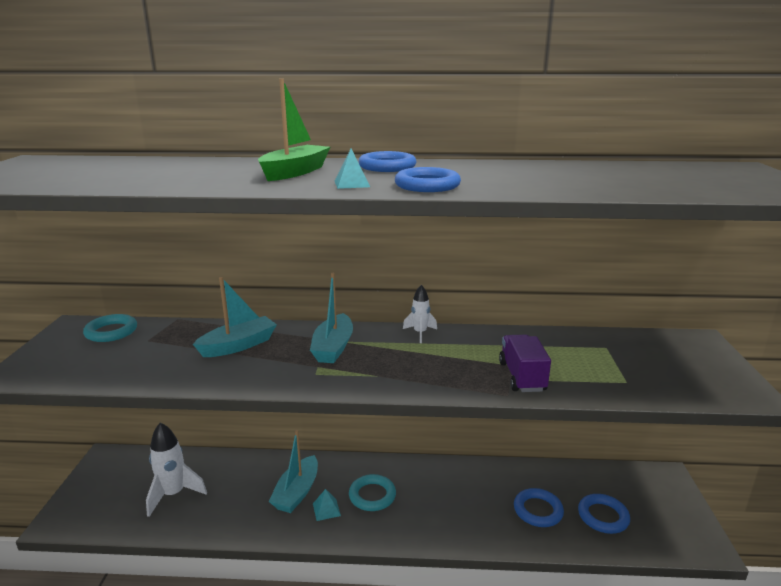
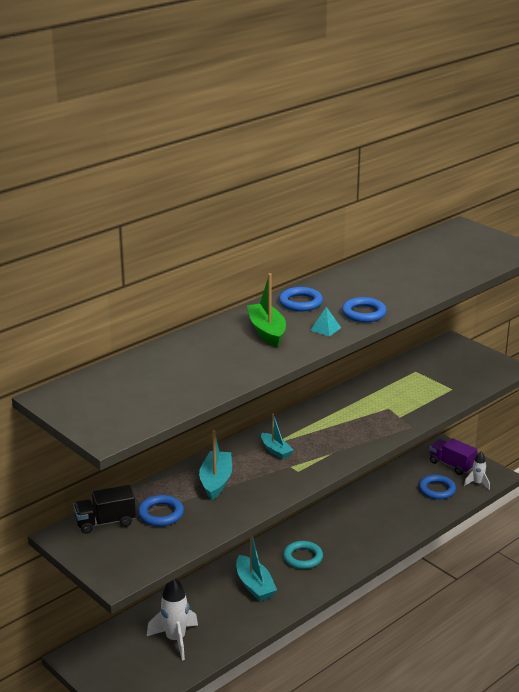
camera: 45 degrees left, 5 degrees up
(111, 332) = (105, 522): turquoise ring -> black truck
(326, 509) = (288, 582): turquoise pyramid -> none
(333, 347) = (275, 450): turquoise boat -> turquoise boat, size x0.65
(420, 333) = (307, 414): white rocket -> white rocket (477, 483)
(522, 377) = (403, 413): purple truck -> purple truck (451, 465)
(538, 510) = (402, 507): blue ring -> blue ring (160, 514)

